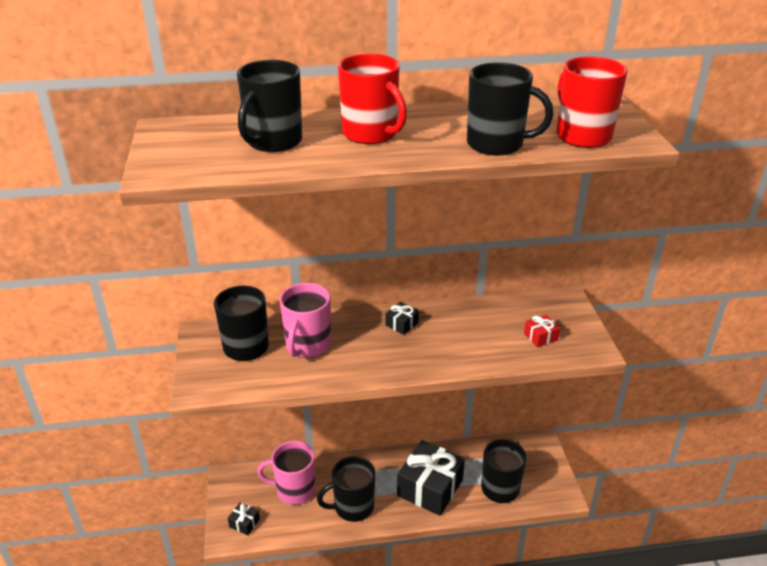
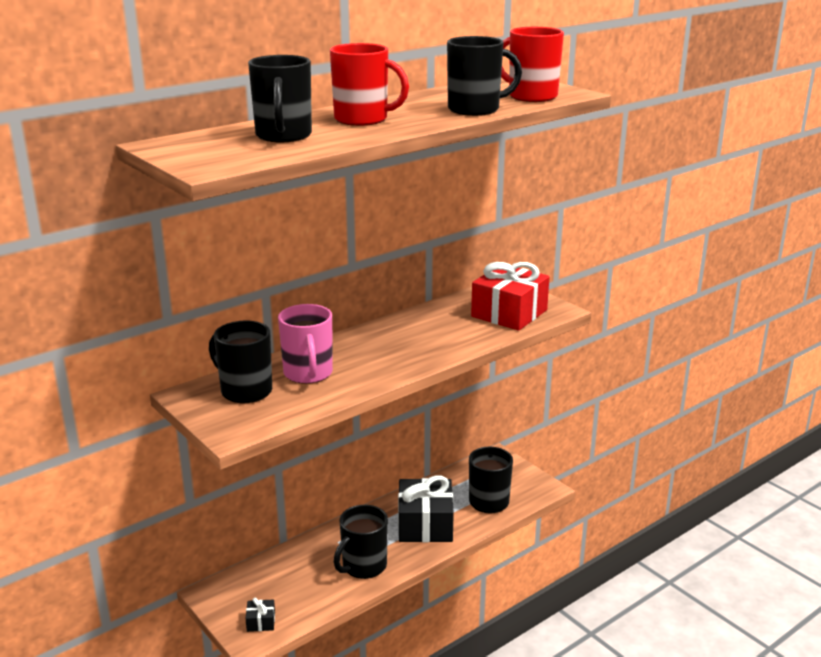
camera: 30 degrees left, 10 degrees down
(294, 490) = (292, 575): pink mug -> none
(402, 324) = (381, 336): black gift -> none
(540, 337) = (509, 313): red gift -> red gift, size x2.37

